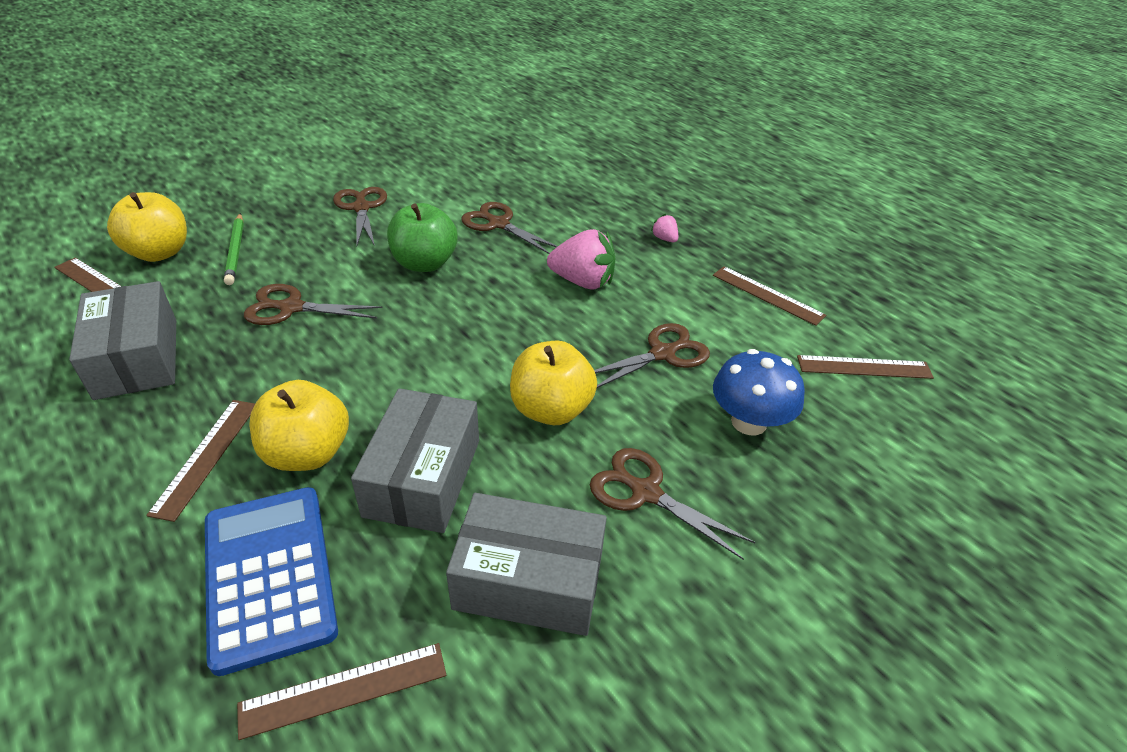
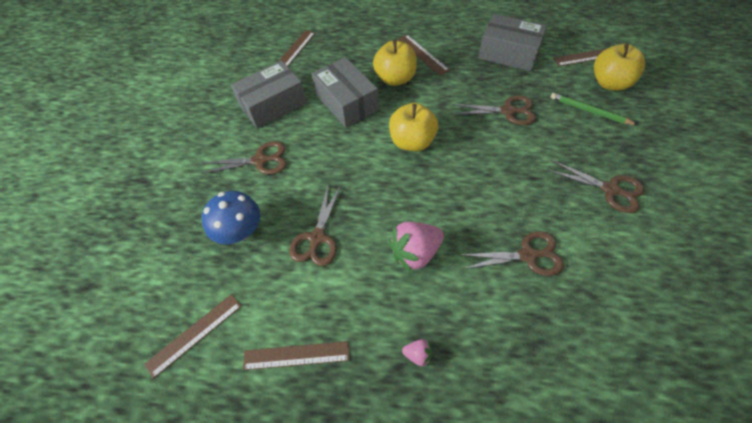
camera: 140 degrees right, 15 degrees up
(270, 575) = (349, 51): blue calculator -> none
(291, 308) = (507, 111): brown scissors -> brown scissors turned 45 degrees clockwise
(424, 263) = (507, 185): green apple -> none
(551, 409) = (335, 162): yellow apple -> yellow apple (412, 142)

